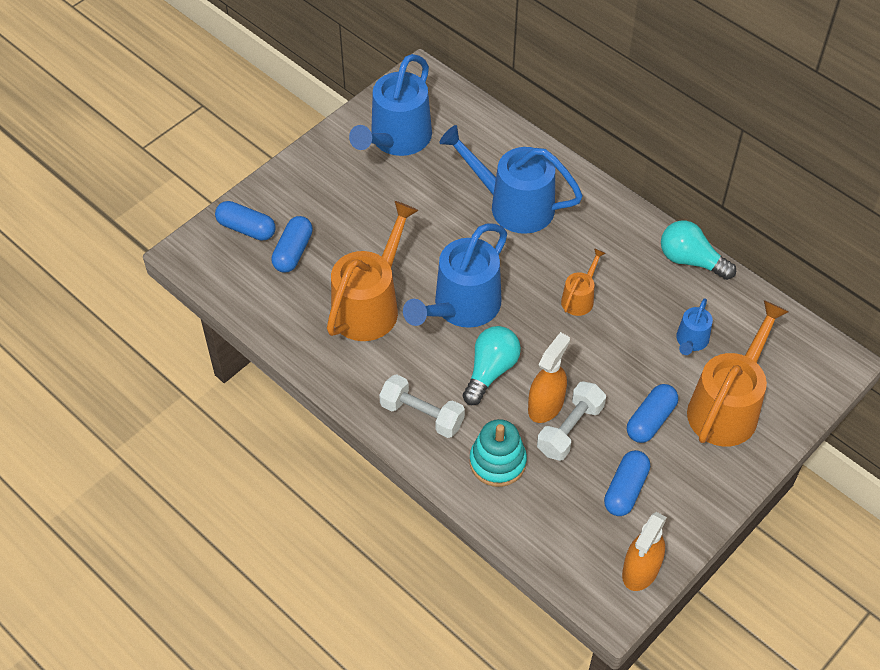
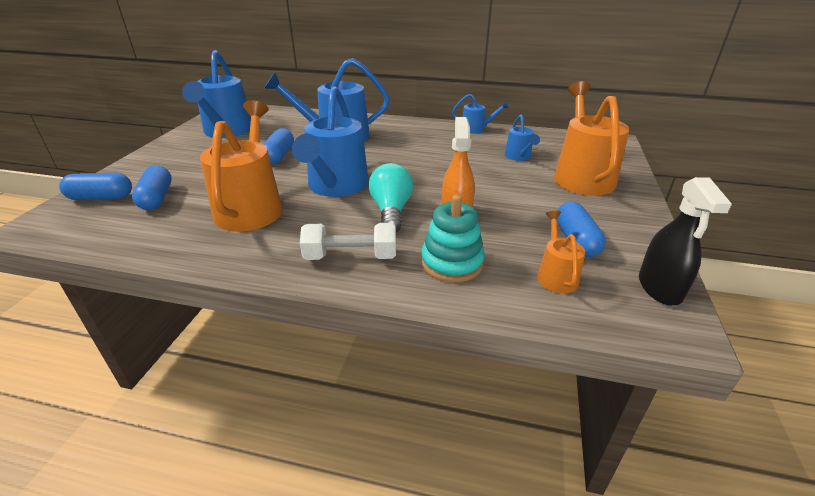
camera: 30 degrees left, 20 degrees down
(570, 429) = (490, 222): white dumbbell -> none
(579, 298) = (423, 159): orange watering can -> orange watering can (555, 275)
(640, 570) = (659, 288): orange spray bottle -> black spray bottle
(650, 420) = (542, 197): blue capsule -> blue capsule (279, 156)
(691, 260) = (476, 129): turquoise light bulb -> blue watering can

